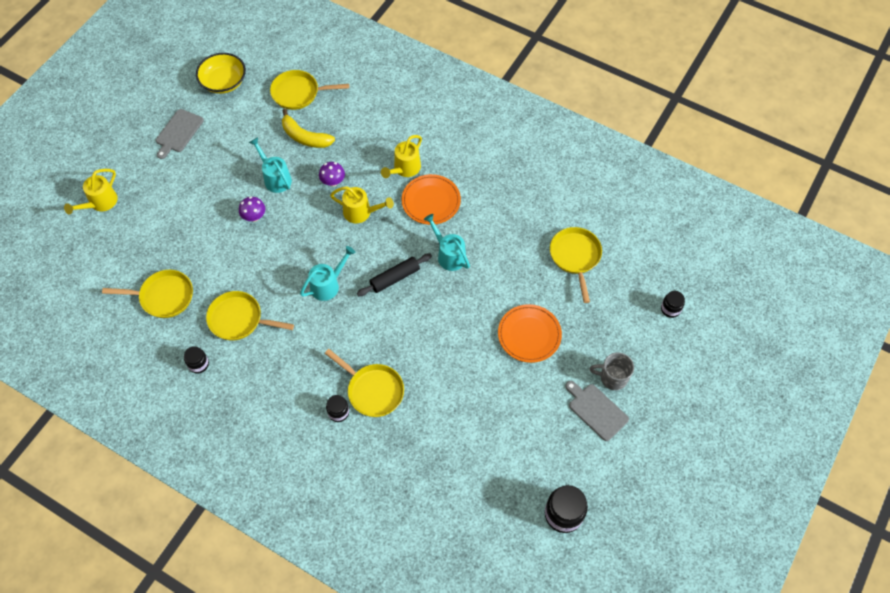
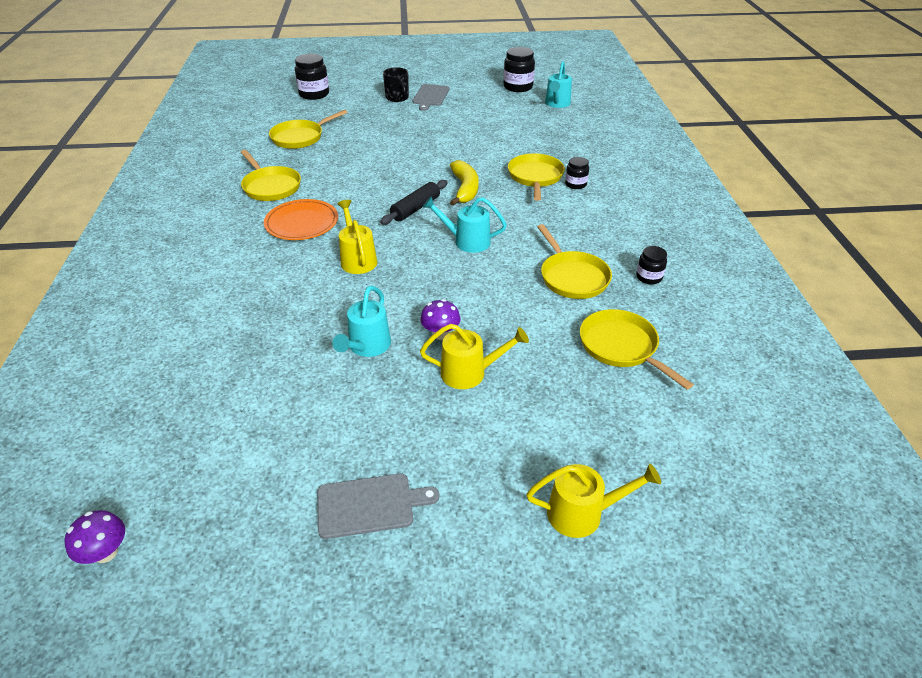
camera: 125 degrees left, 20 degrees down
(224, 82) = (217, 514): yellow bowl -> none
(299, 93) = (193, 404): yellow pan -> yellow pan (270, 186)
(305, 137) = (276, 355): yellow banana -> yellow banana (465, 189)
(333, 182) = (332, 297): purple mushroom -> purple mushroom (106, 552)
(395, 278) = (415, 208): black rolling pin -> black rolling pin turned 75 degrees counterclockwise
(404, 169) = (270, 255): yellow watering can -> yellow watering can (470, 373)
(448, 254) = (358, 191): turquoise watering can -> turquoise watering can (557, 104)
(529, 335) = (399, 134): orange plate -> none
(612, 377) = (397, 98): grey mug -> black mug
(670, 309) = (314, 94): black jar -> black jar, size x1.73

